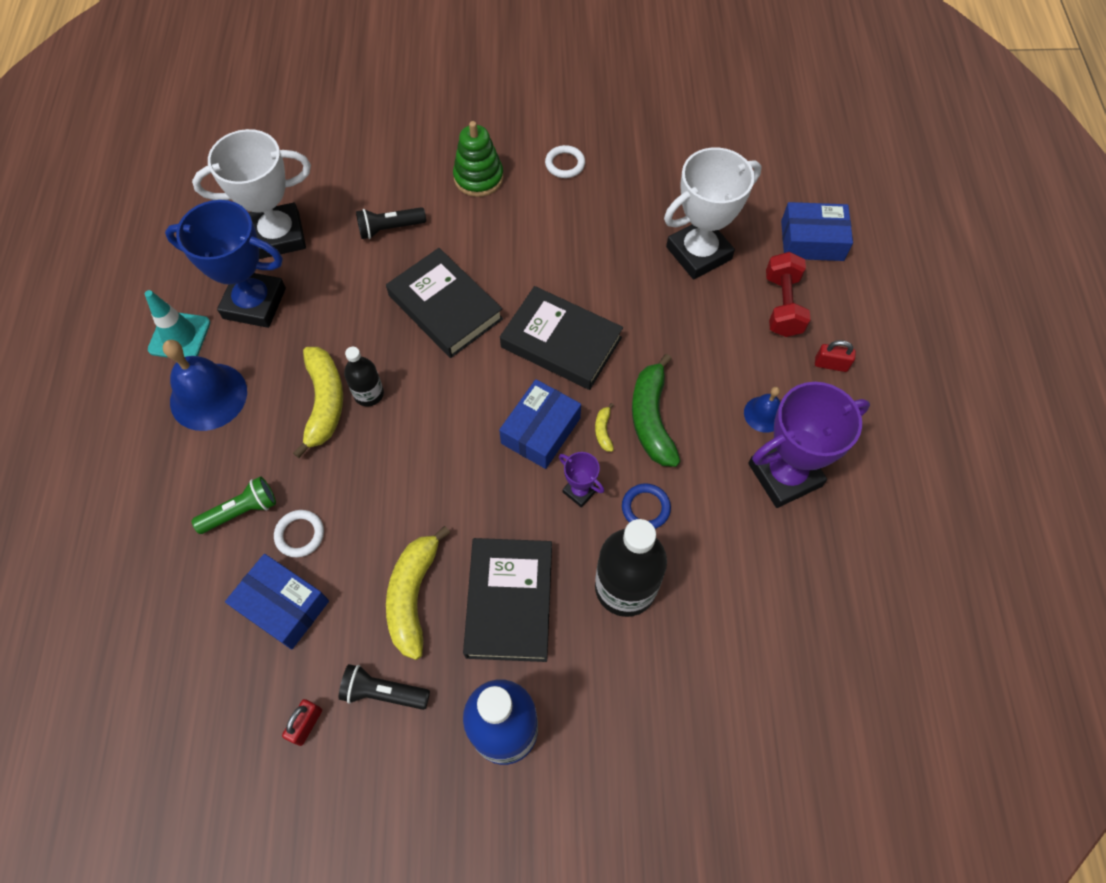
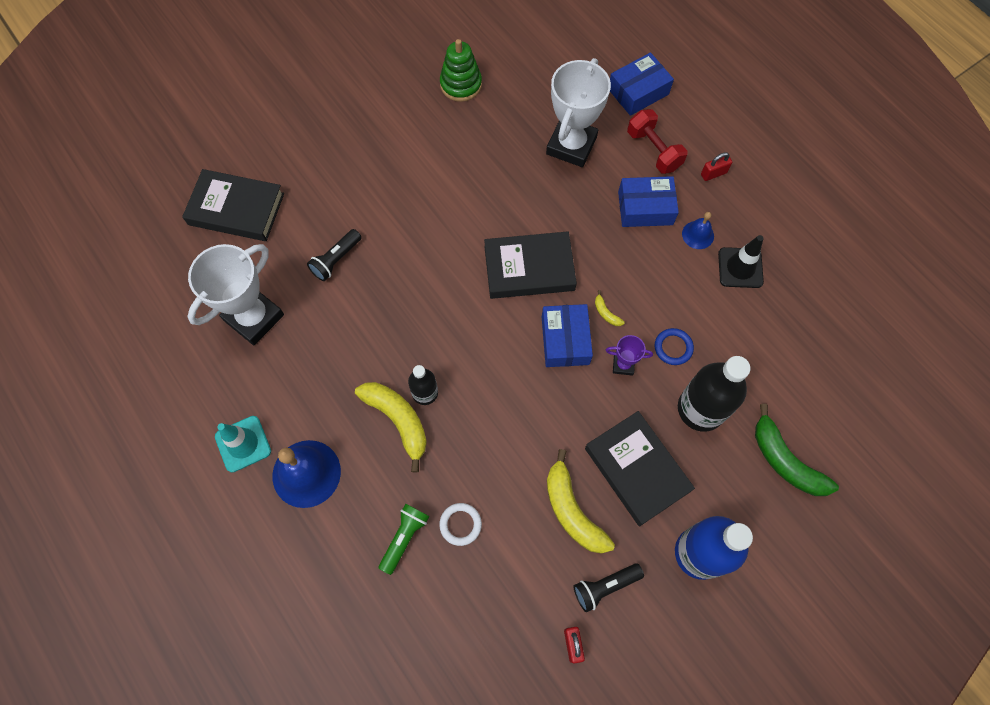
camera: 35 degrees left, 5 degrees up
(254, 303) = (280, 381): blue trophy -> none
(283, 606) = (490, 580): blue box -> blue box (645, 208)
(445, 307) = (427, 294): black book -> black book (236, 209)
(478, 178) = (371, 180): green stacking toy -> green stacking toy (461, 84)
(565, 164) = (426, 132): white ring -> none
(651, 419) = (630, 284): green banana -> green banana (785, 461)
(784, 475) = (740, 268): purple trophy -> black traffic cone

